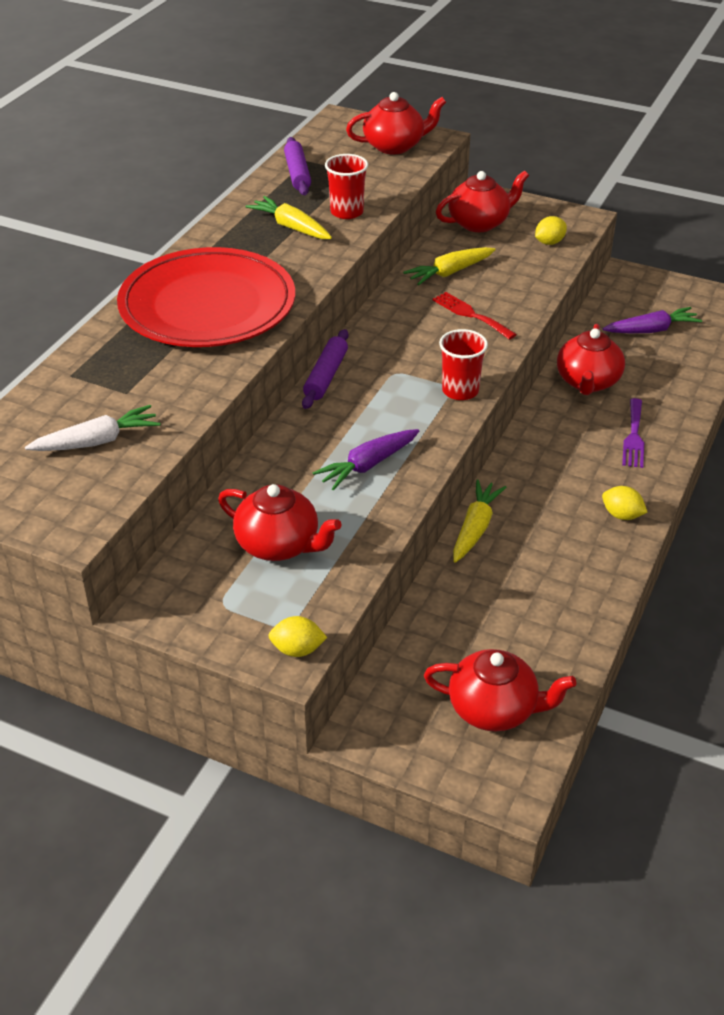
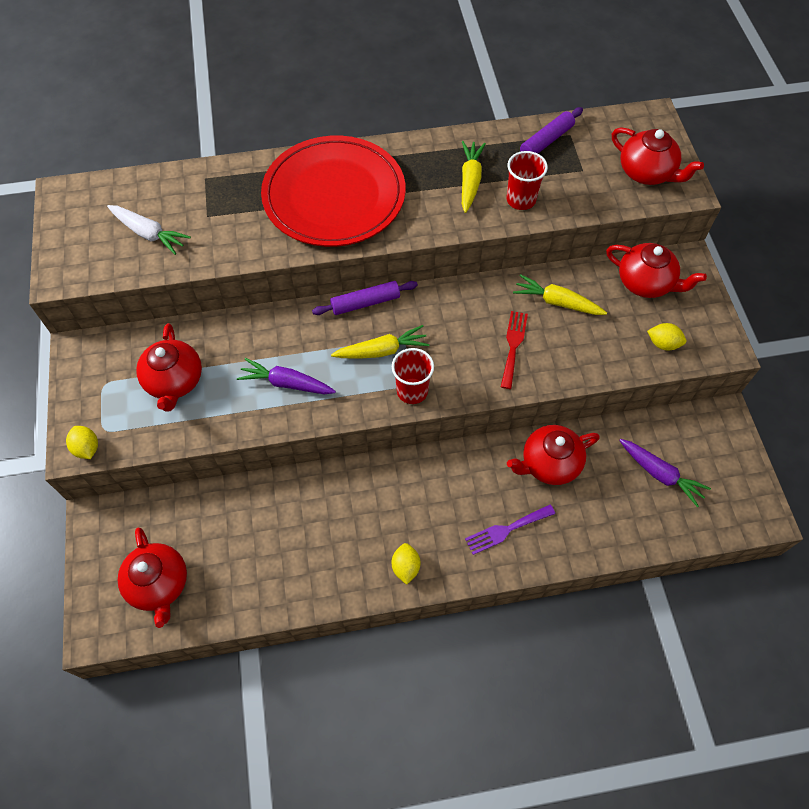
camera: 55 degrees right, 20 degrees up
(475, 528) = (324, 479): yellow carrot -> yellow carrot (382, 350)

